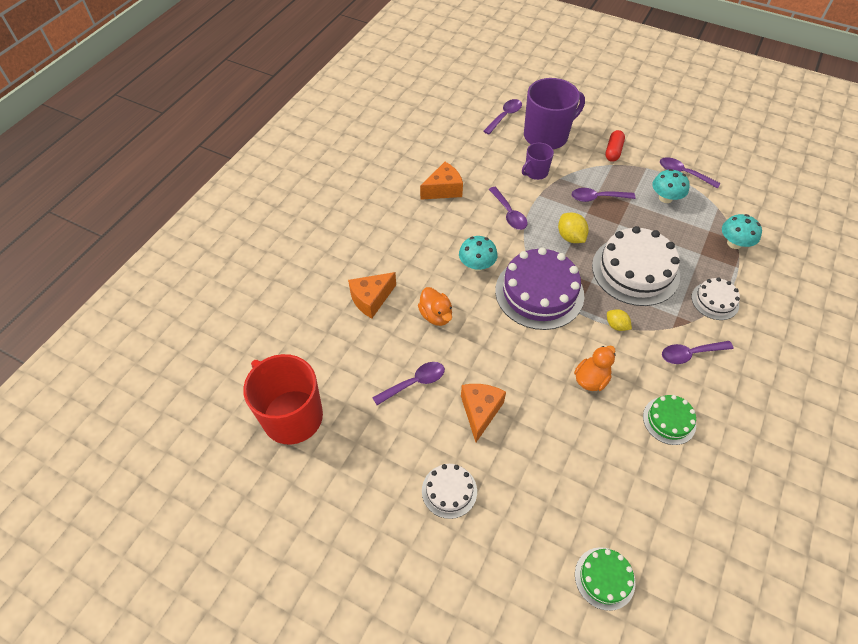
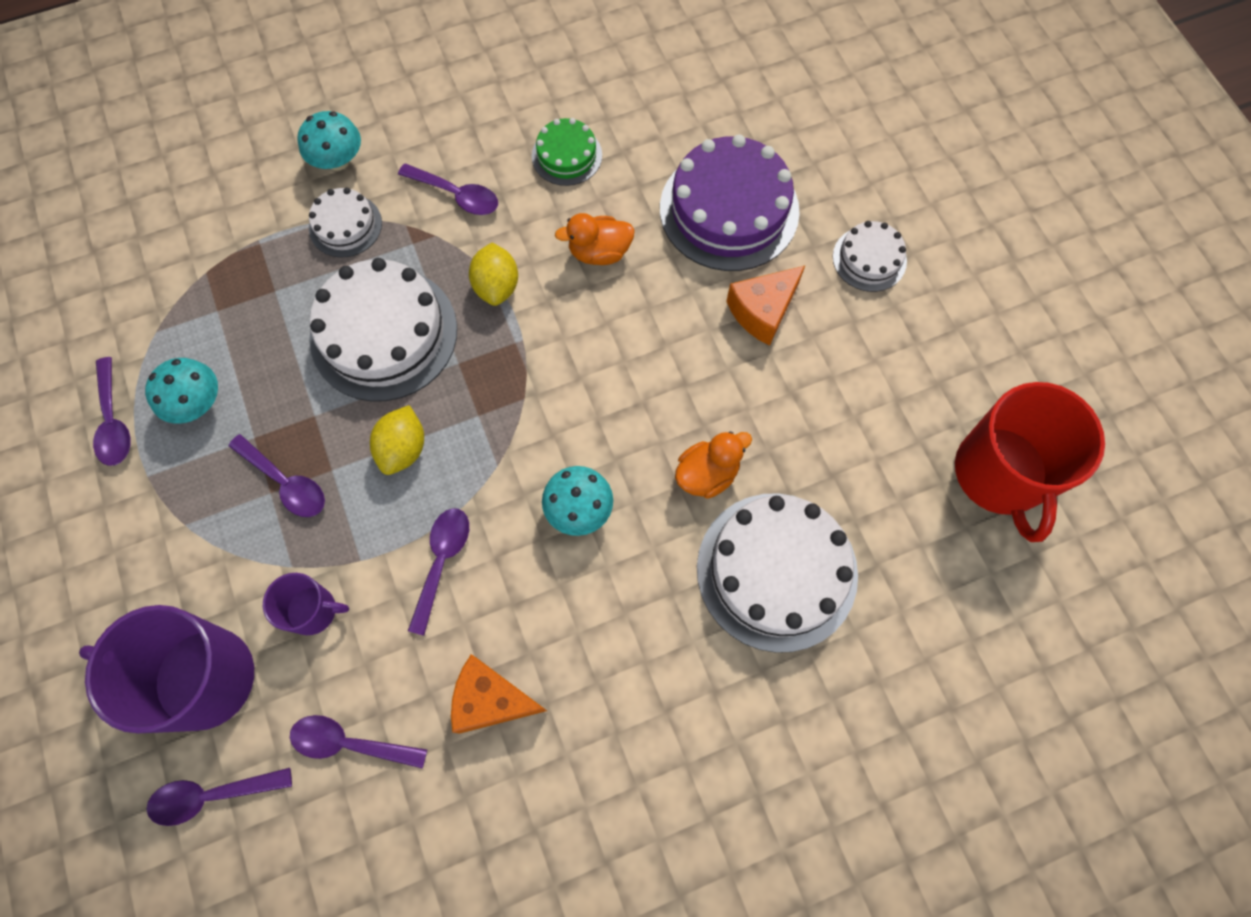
camera: 140 degrees left, 15 degrees up
(371, 299) = (776, 571): orange cheese -> white cake
(414, 383) = (812, 402): purple spoon -> purple spoon (350, 743)
(436, 315) = (707, 474): orange duck -> orange duck turned 45 degrees clockwise
(539, 292) = (539, 400): purple cake -> purple cake (729, 209)
(604, 578) = (783, 91): green cake -> none
(613, 151) = (148, 549): red capsule -> none
(616, 325) = (497, 286): yellow lemon -> yellow lemon, size x1.51
(734, 243) = (214, 270): turquoise mushroom -> turquoise mushroom (338, 160)

